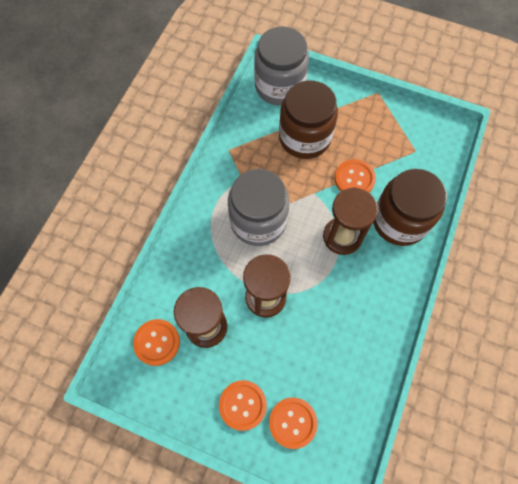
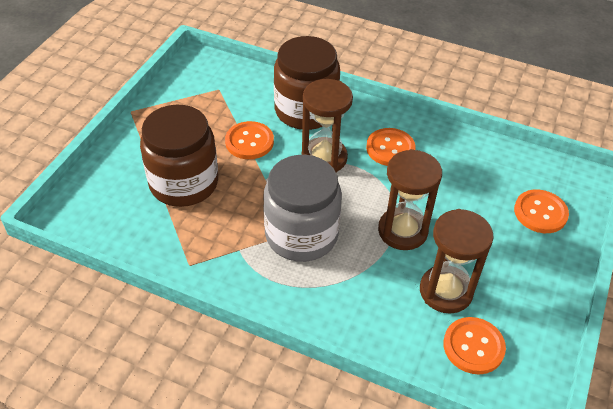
camera: 90 degrees left, 20 degrees down
(242, 405) = (532, 256): orange button -> orange button (390, 148)
(280, 86) = (95, 204): grey jar -> none

